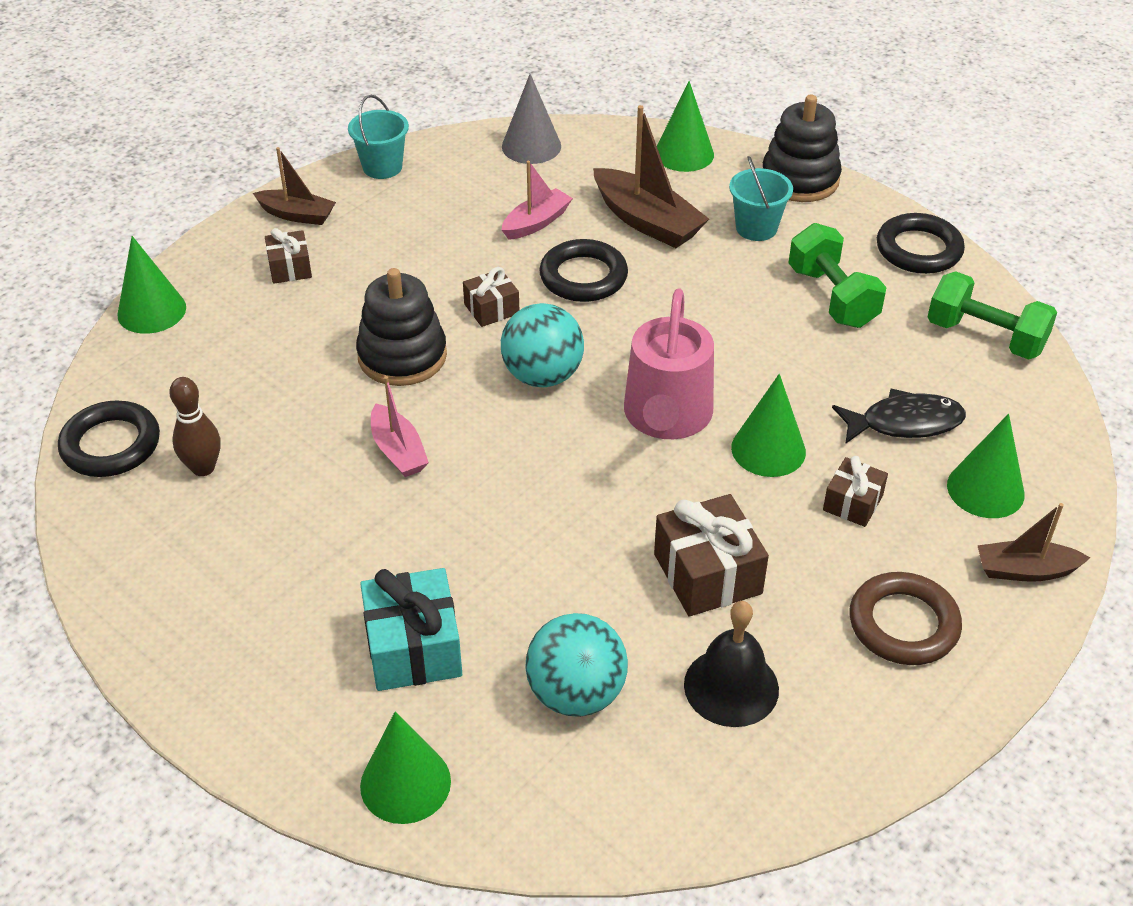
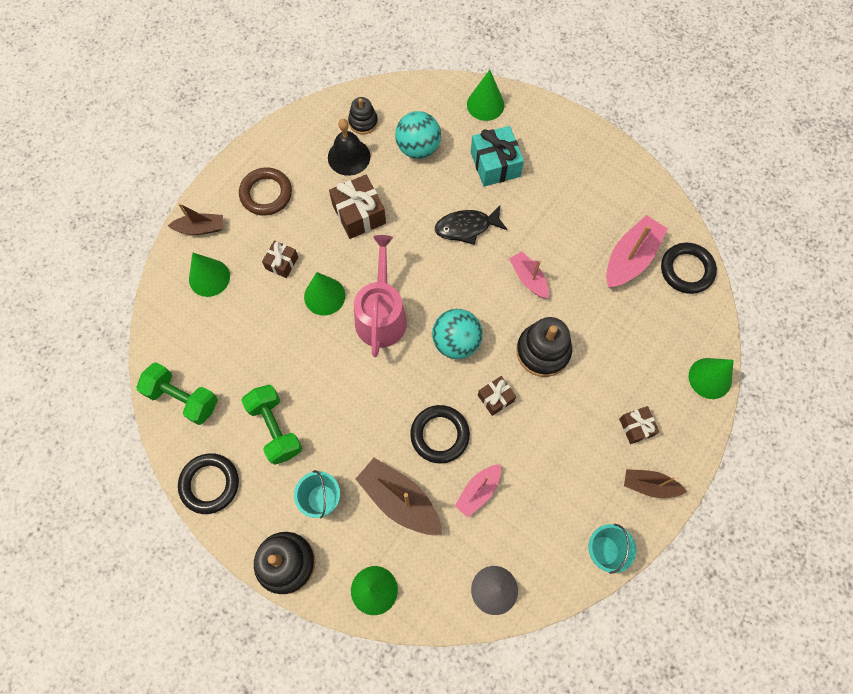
camera: 175 degrees right, 25 degrees up
(203, 468) = (630, 258): brown bowling pin -> pink boat
(699, 762) = (363, 122): none -> black stacking toy
(905, 423) = (245, 322): black fish -> black fish (466, 227)

